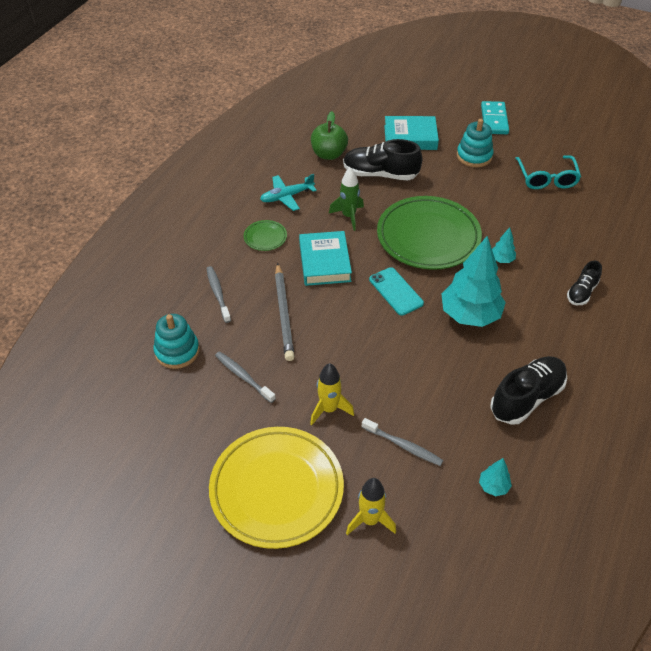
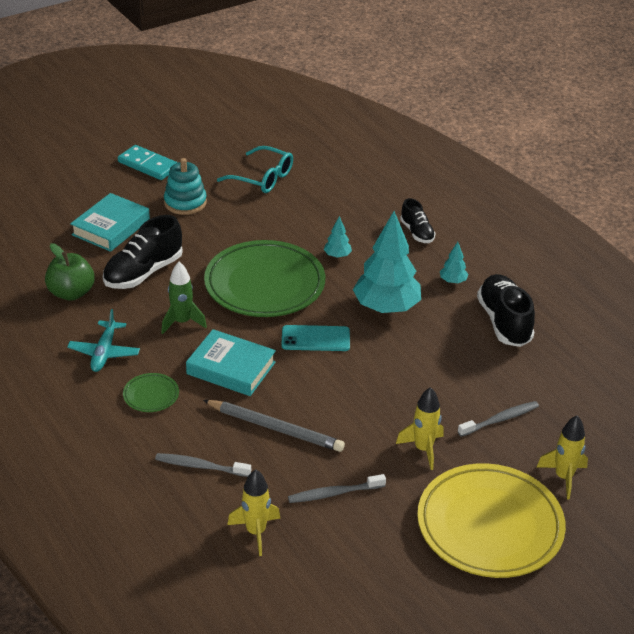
camera: 60 degrees left, 10 degrees down
(177, 351) = (256, 532): turquoise stacking toy -> yellow rocket
(493, 486) = (578, 386): turquoise tree -> turquoise tree (453, 281)

